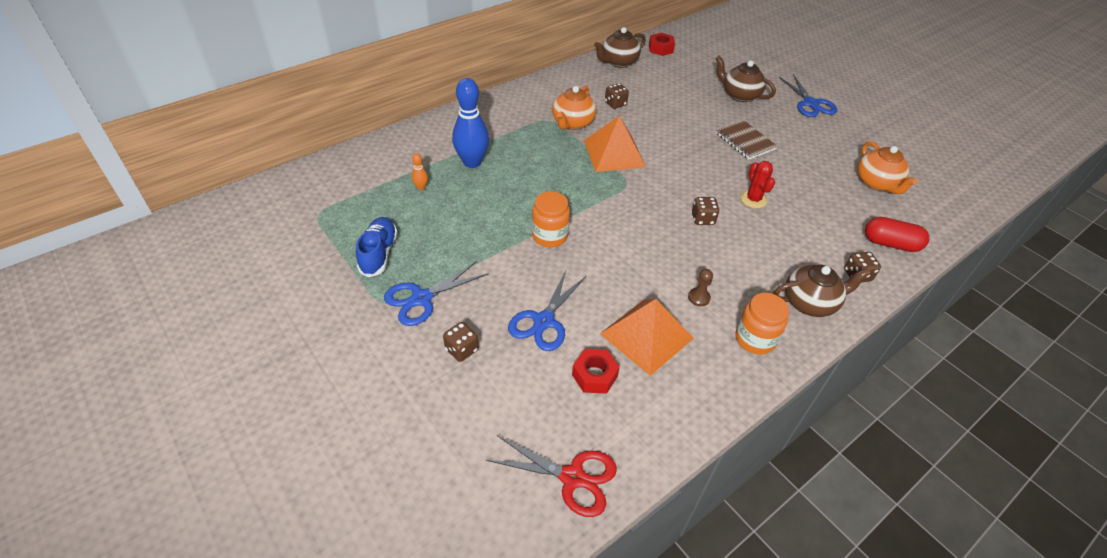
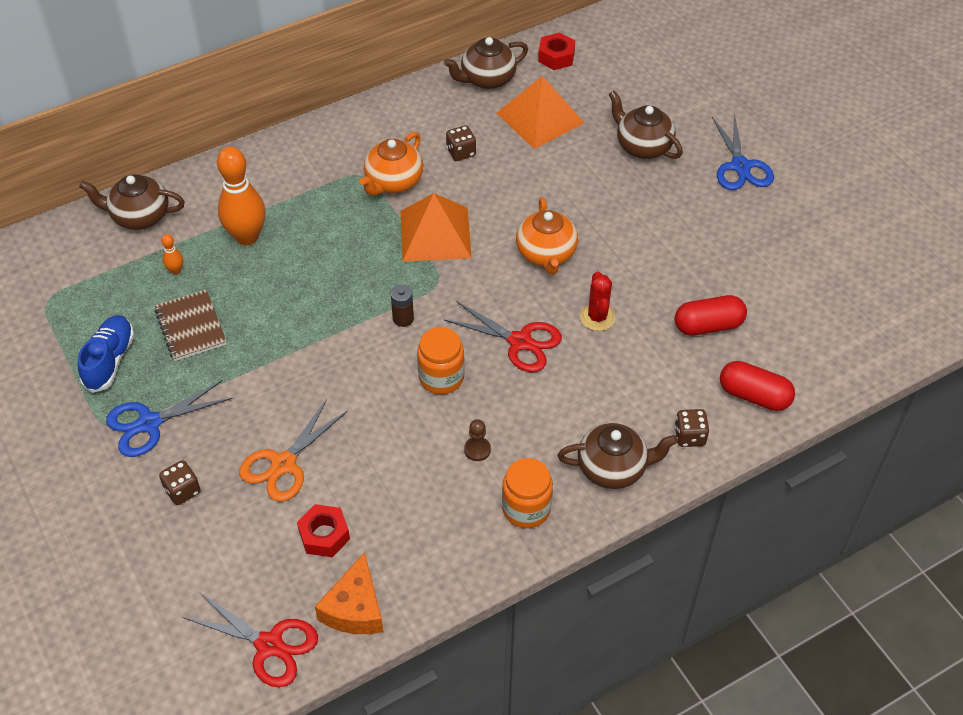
camera: 10 degrees right, 5 degrees up
(385, 153) = (139, 216): none -> brown teapot
(472, 162) = (247, 237): blue bowling pin -> orange bowling pin
(544, 321) = (284, 464): blue scissors -> orange scissors
(549, 236) = (319, 352): orange jar -> orange jar (441, 377)
(608, 209) = (403, 318): none -> brown battery
(640, 435) = (355, 608): none -> orange cheese
(646, 336) = (398, 493): orange pyramid -> orange pyramid (540, 118)
(703, 219) = (520, 342): brown dice -> red scissors
(745, 141) = (621, 225): brown notebook -> brown notebook (191, 327)
(835, 200) = (708, 325): none -> red capsule
(877, 183) = (778, 304): orange teapot -> orange teapot (546, 254)

